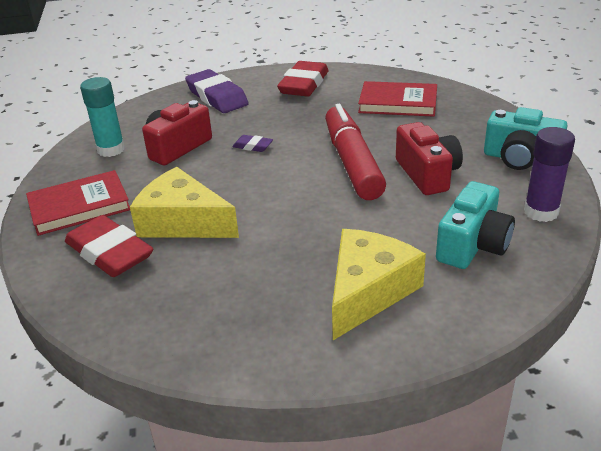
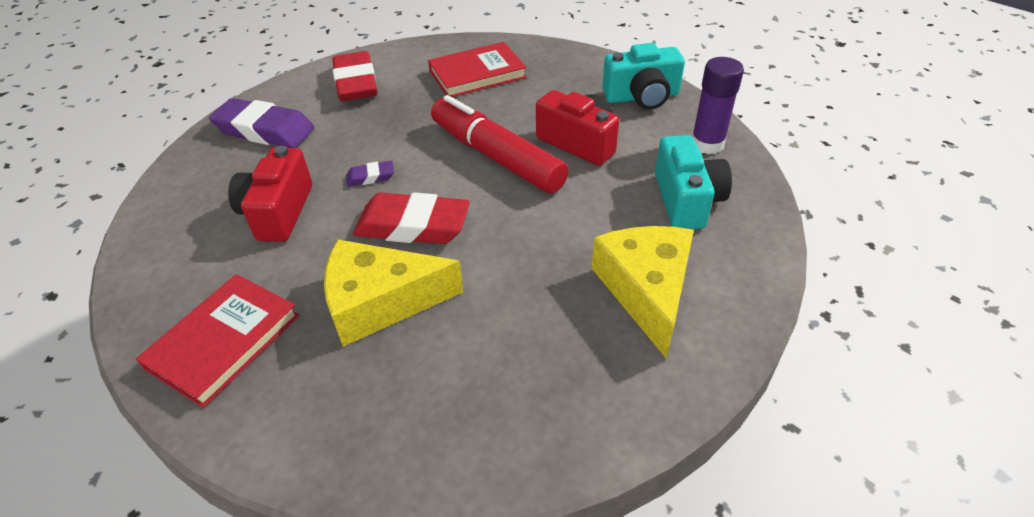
camera: 35 degrees left, 10 degrees up
(110, 253) = (329, 382): red eraser -> red eraser (412, 226)
(111, 150) = (190, 248): turquoise glue stick -> none

